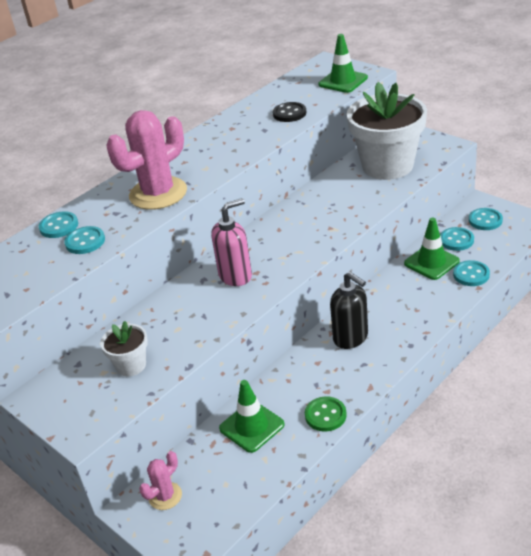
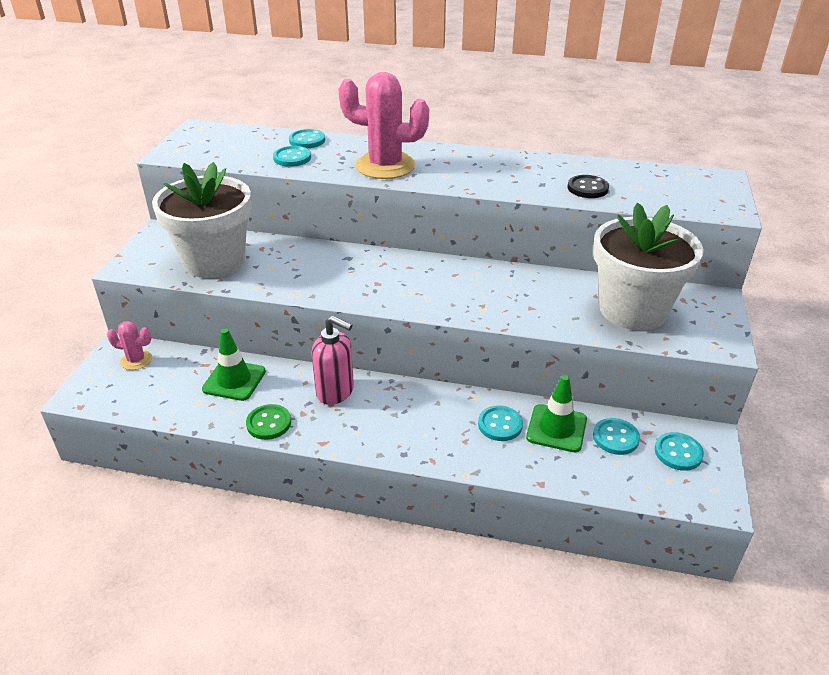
camera: 55 degrees right, 0 degrees up
(131, 365) = (214, 261): white flower pot -> white flower pot, size x2.14
(236, 276) = (364, 273): pink soap dispenser -> pink soap dispenser (335, 392)
(343, 81) = (691, 200): green traffic cone -> none
(351, 338) = (388, 405): black soap dispenser -> none
(471, 274) = (560, 469): turquoise button -> turquoise button (500, 425)

